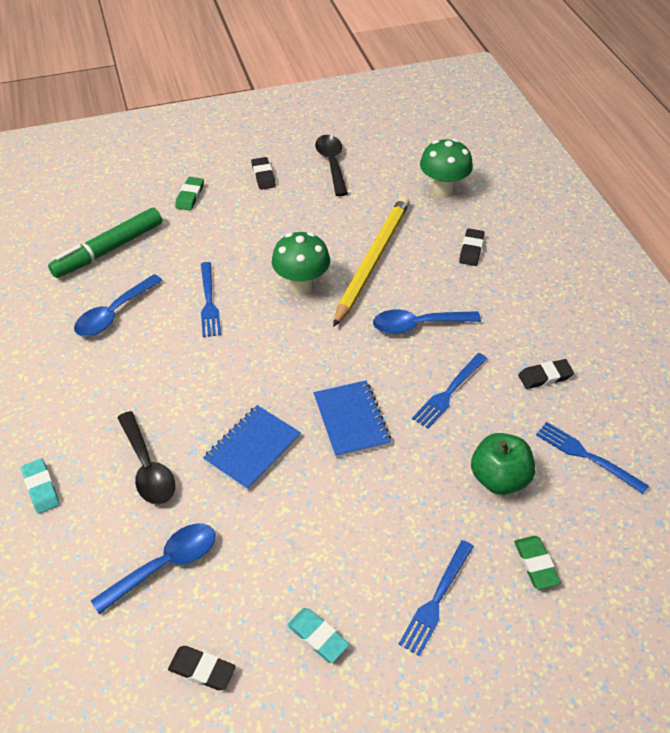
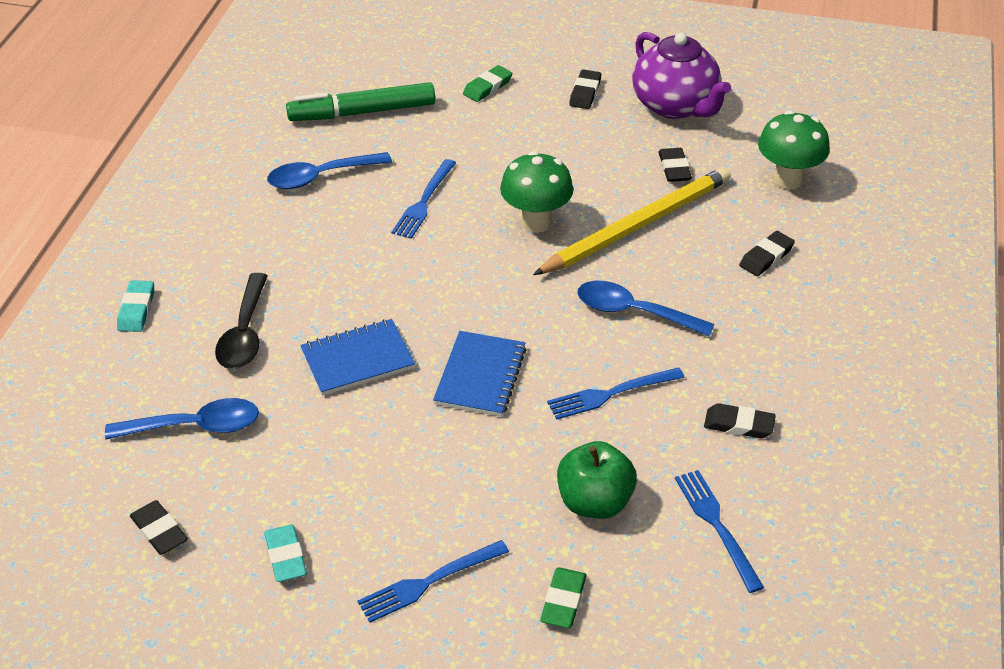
camera: 30 degrees right, 5 degrees down
(332, 164) = (675, 106): black spoon -> purple teapot
(365, 209) = (674, 168): none -> black eraser

